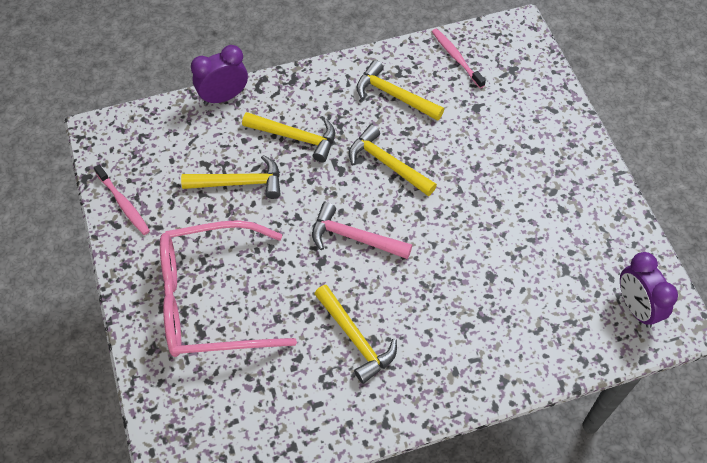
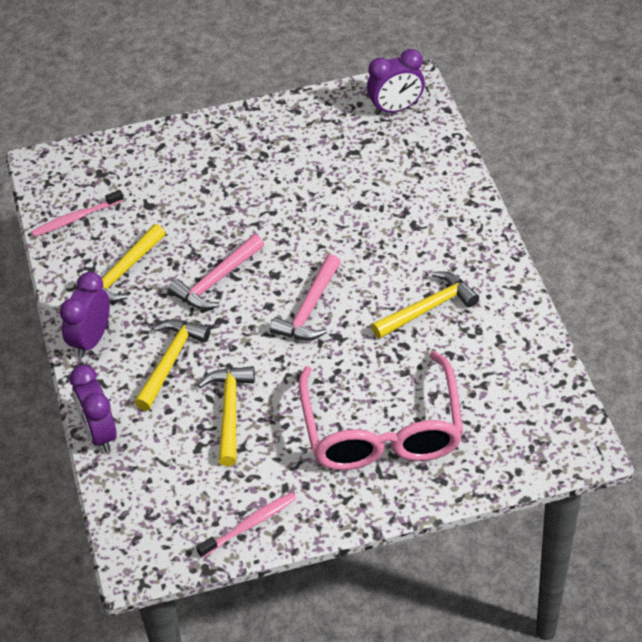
camera: 85 degrees left, 10 degrees down
(320, 82) = (91, 340): none -> purple clock
(387, 164) = (216, 281): yellow hammer -> pink hammer

